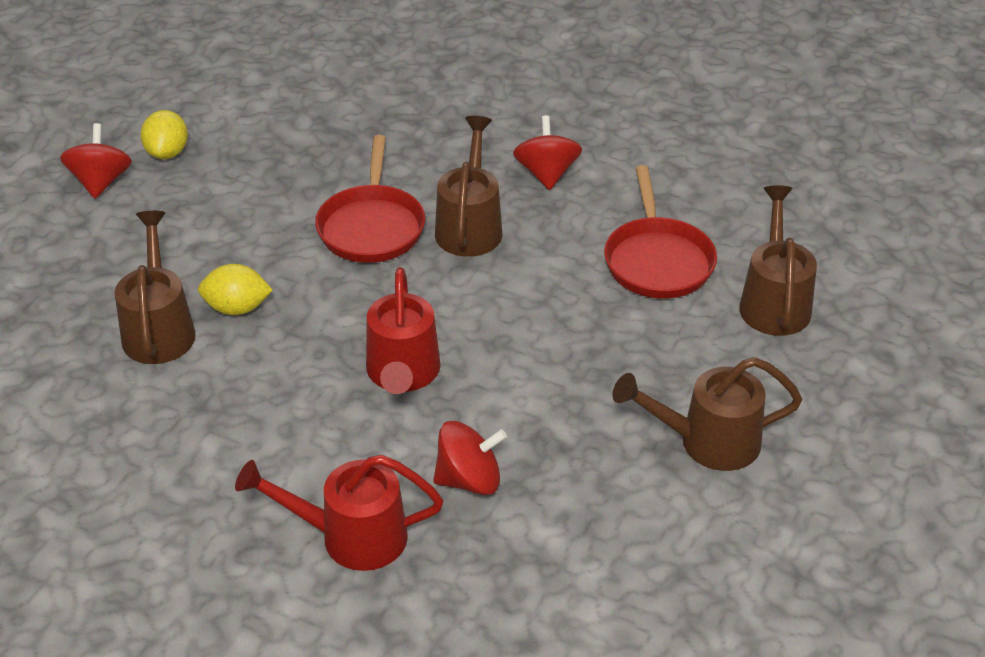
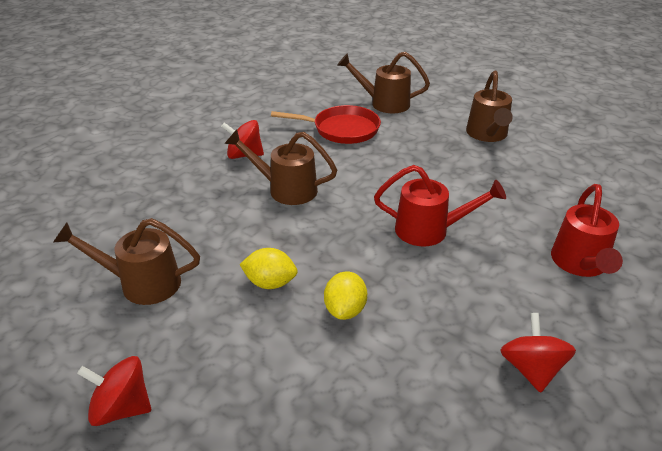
camera: 80 degrees left, 5 degrees down
(159, 328) = (361, 361): brown watering can -> brown watering can (141, 283)
(167, 153) = (103, 351): yellow lemon -> yellow lemon (270, 283)
(372, 226) = (268, 232): red pan -> none
(469, 480) = (523, 212): red spinning top -> red spinning top (531, 369)

